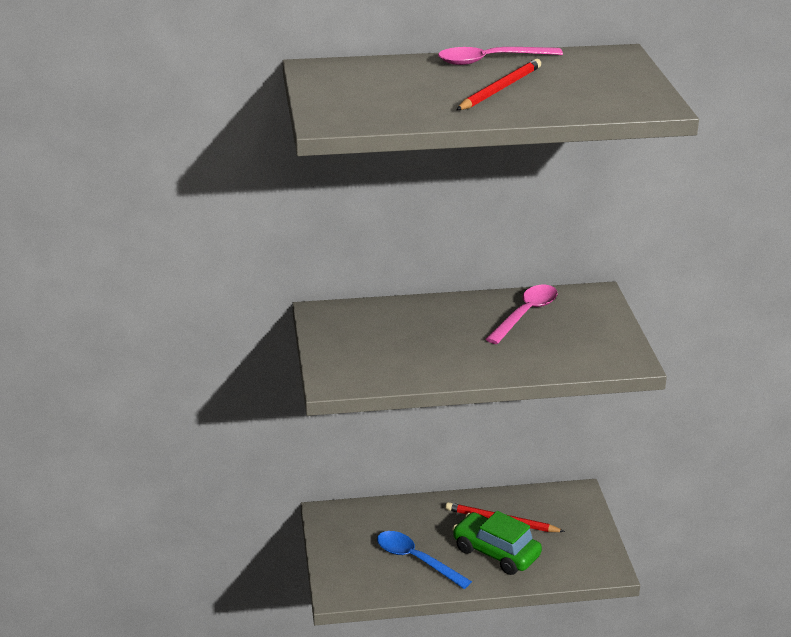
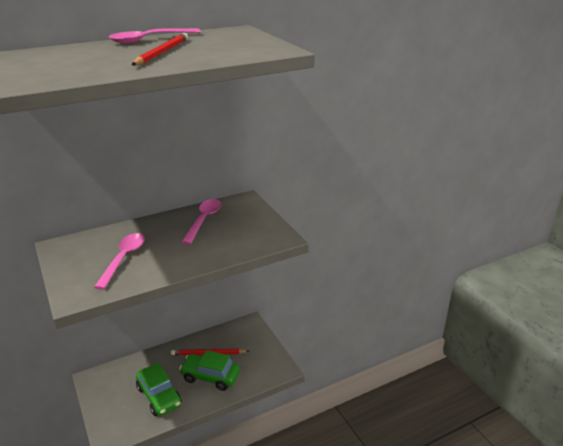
camera: 20 degrees left, 0 degrees up
(404, 346) = (124, 259): none -> pink spoon
(416, 560) = (159, 396): blue spoon -> green car

